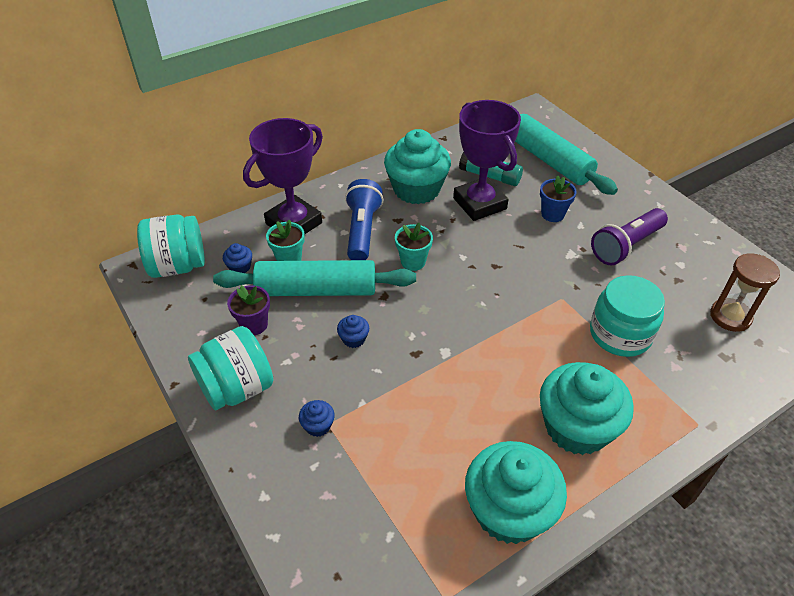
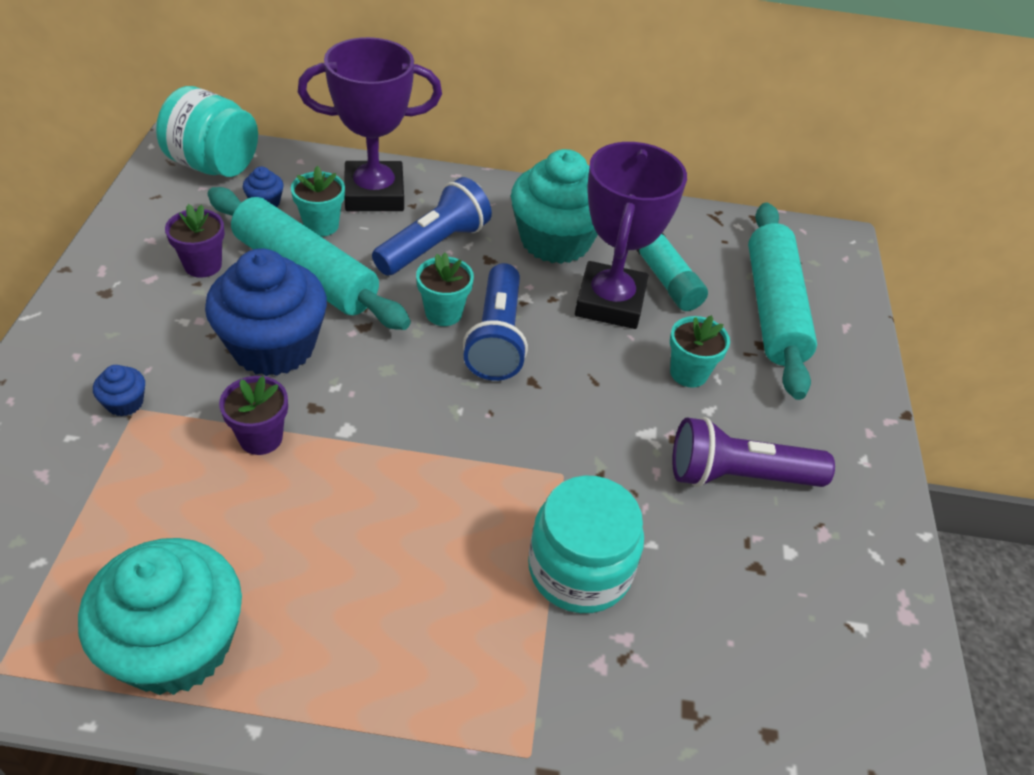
camera: 35 degrees right, 0 degrees up
(237, 388) = (108, 312): turquoise jar -> none
(353, 339) = (273, 346): blue cupcake -> blue cupcake, size x2.49
(411, 387) = (261, 438): none -> purple flower pot
(453, 256) = (496, 338): none -> blue flashlight
(552, 214) = (688, 373): blue flower pot -> turquoise flower pot
(576, 427) = (374, 626): turquoise cupcake -> none
(730, 316) = (770, 669): brown hourglass -> none

